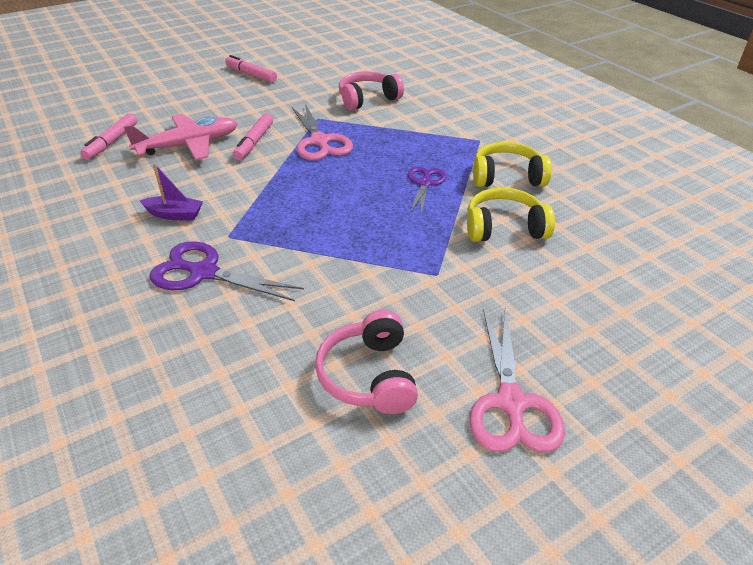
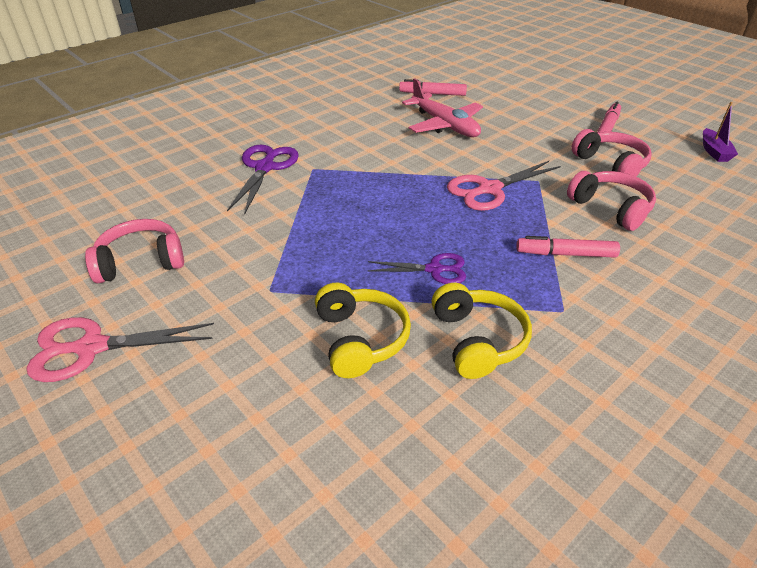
camera: 80 degrees right, 0 degrees up
(174, 215) = (337, 141): purple boat -> purple boat (714, 152)
(254, 142) = (467, 154): pink marker -> pink marker (566, 254)
(308, 86) = (611, 164): none -> pink headphones

